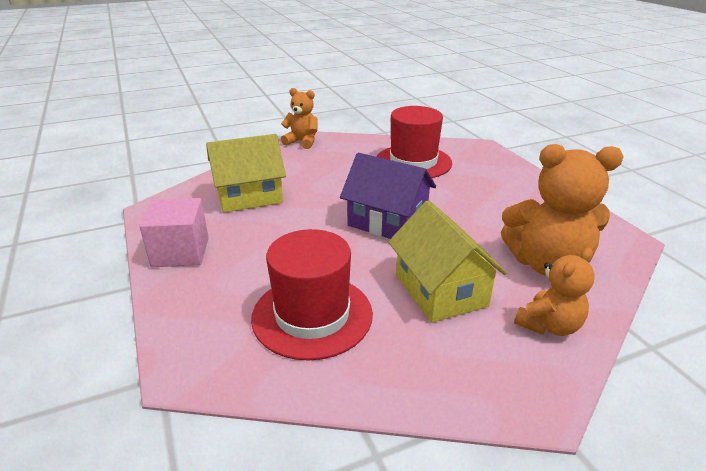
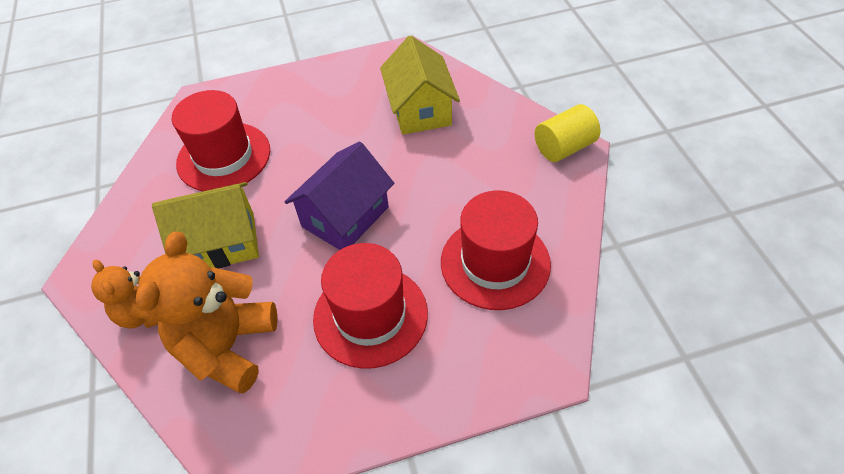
camera: 100 degrees right, 20 degrees up
(180, 252) = (331, 78): pink cube -> none
(302, 142) = (564, 147): orange teddy bear -> yellow cylinder
(478, 202) = (370, 315): none -> red hat

